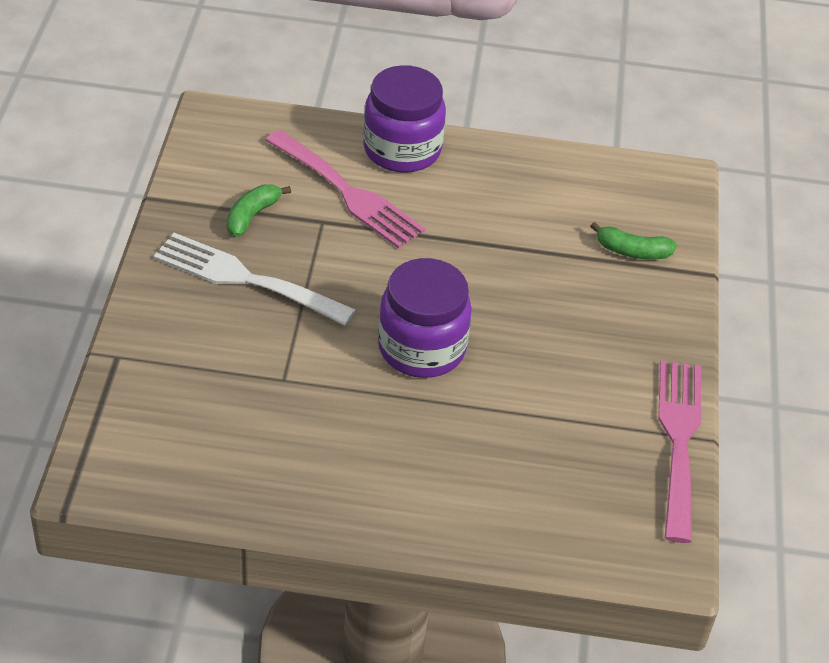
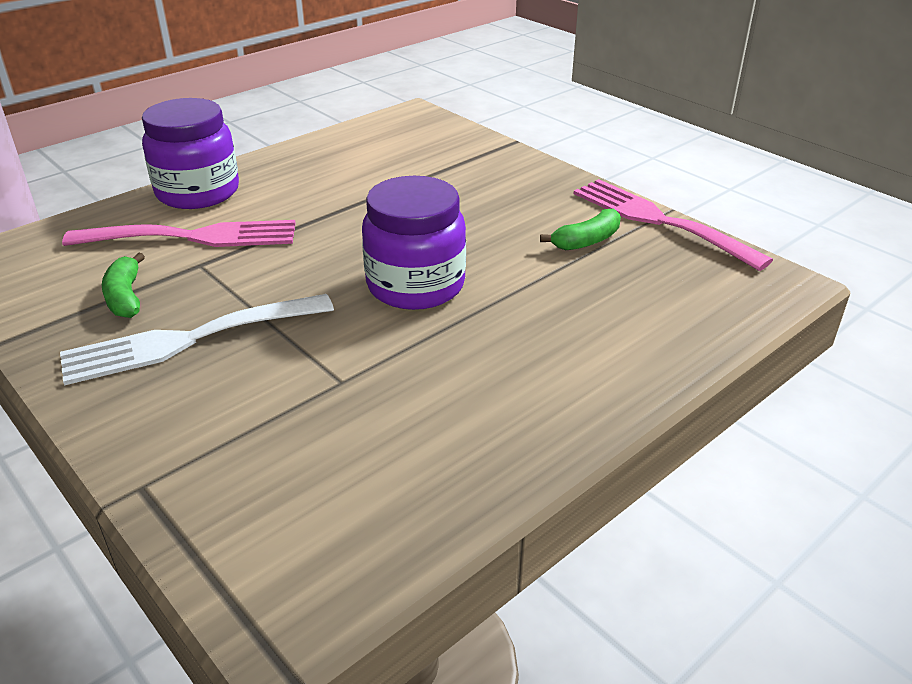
camera: 45 degrees left, 10 degrees down
(632, 251) = (453, 156): green banana -> green banana (586, 241)

